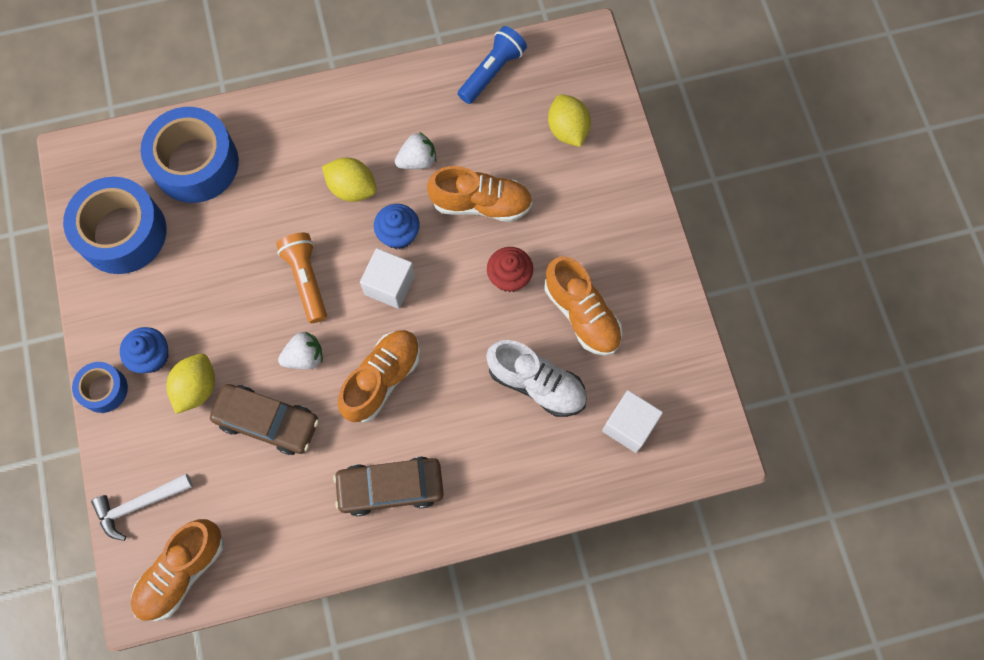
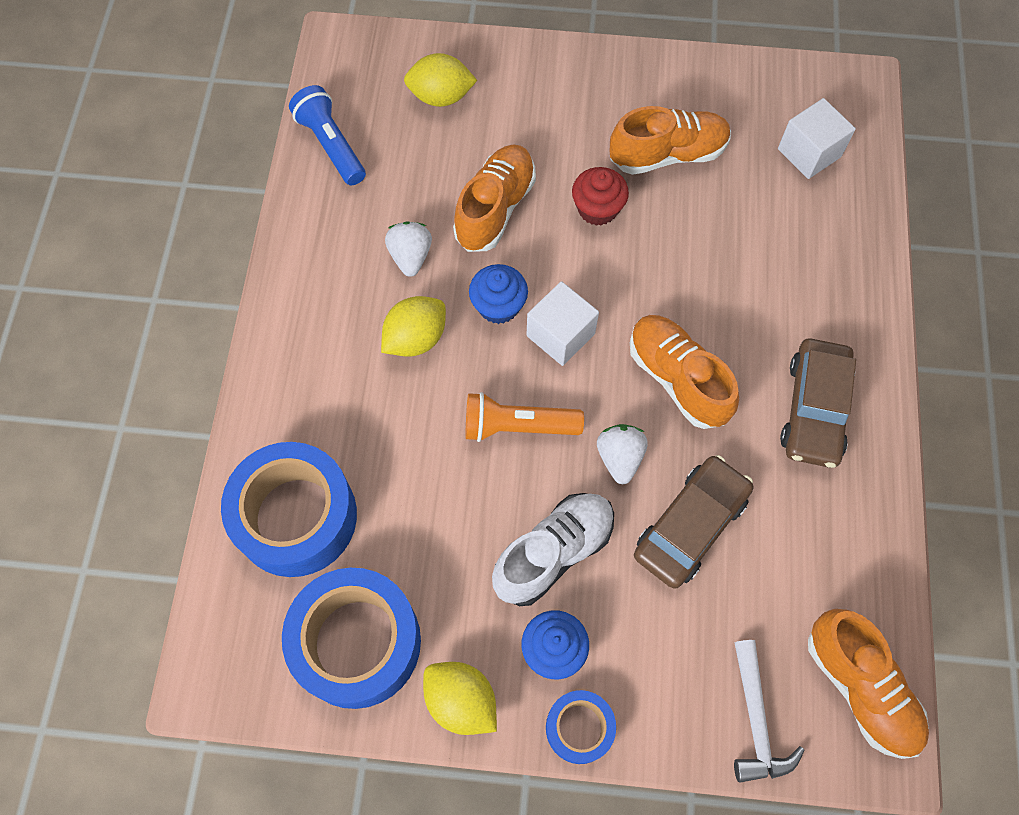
camera: 70 degrees left, 5 degrees down
(197, 388) = (617, 602): yellow lemon -> yellow lemon (461, 701)
(536, 384) = (734, 223): white shoe -> white shoe (553, 553)

